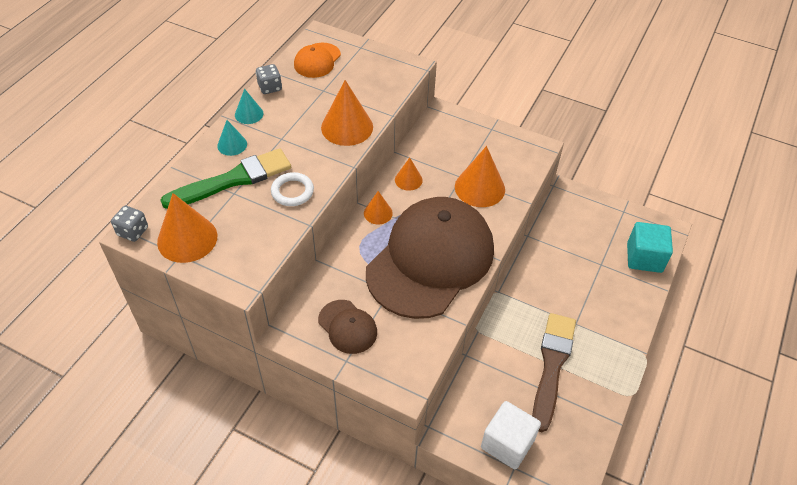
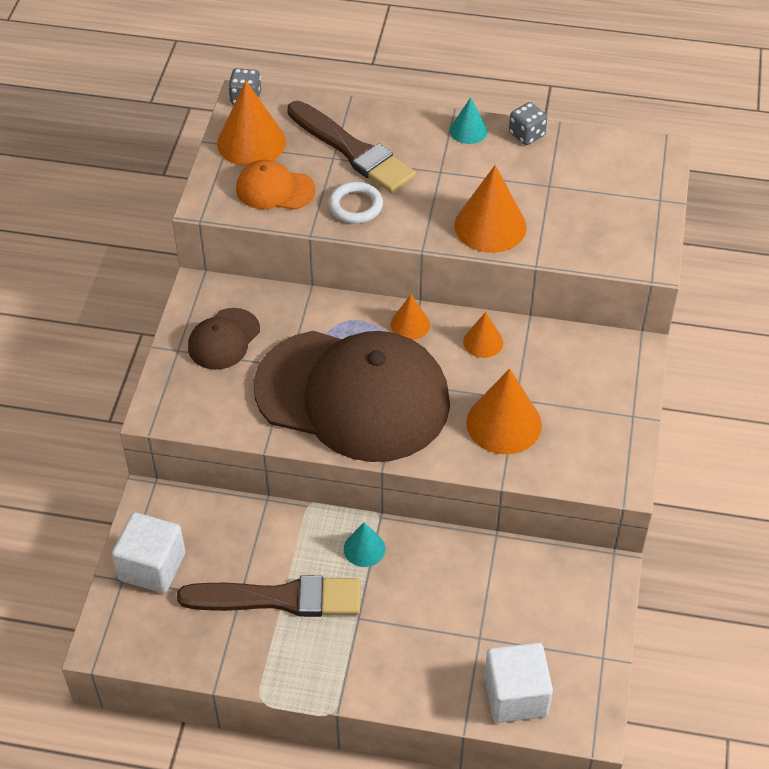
camera: 75 degrees right, 0 degrees up
(232, 145) = (409, 132): turquoise cone -> turquoise cone (364, 548)
(233, 180) = (353, 150): green brush -> brown brush
(317, 60) = (605, 164): orange cap -> orange cap (275, 189)
(644, 258) = (515, 695): turquoise cube -> white cube

